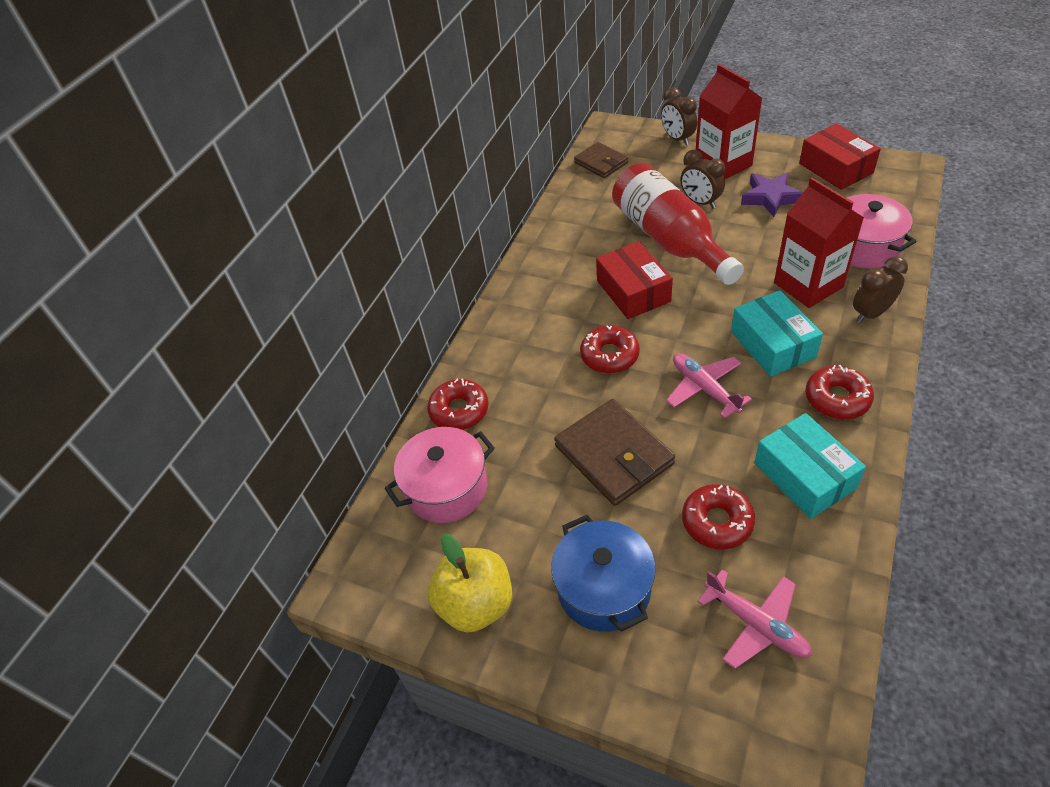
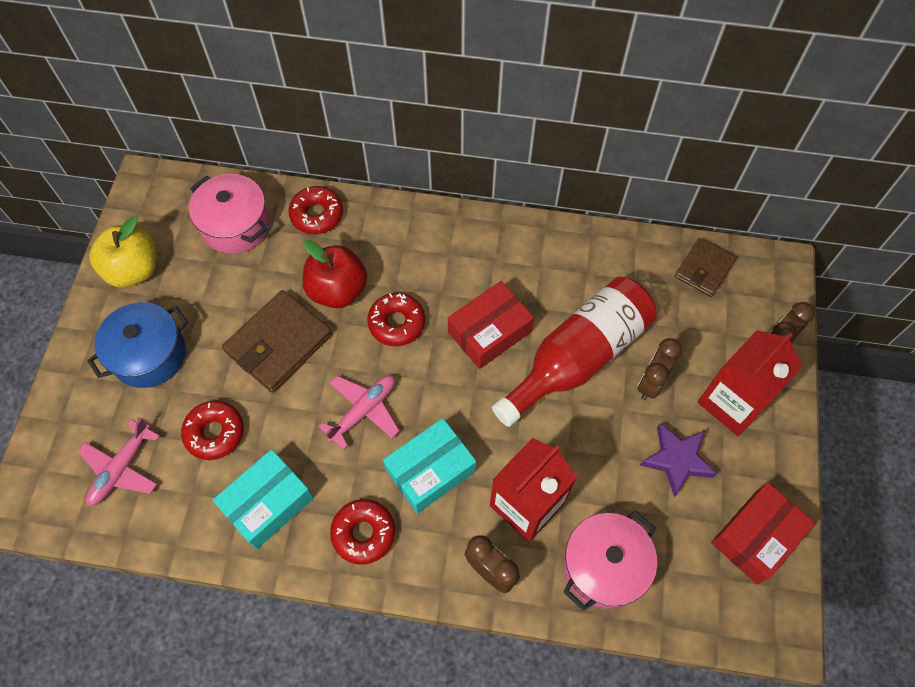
camera: 70 degrees right, 15 degrees up
(559, 399) = (337, 290): none -> red apple

